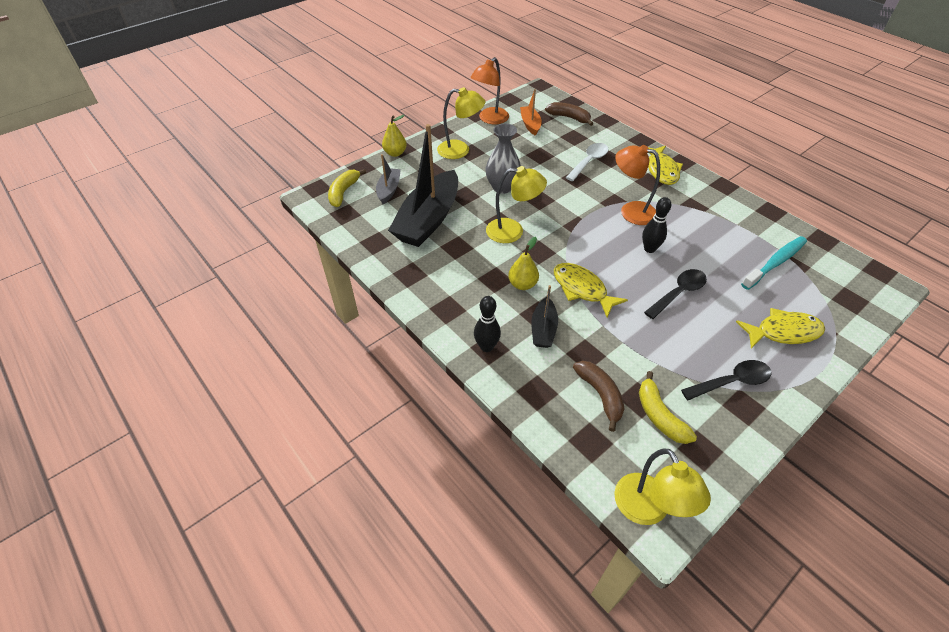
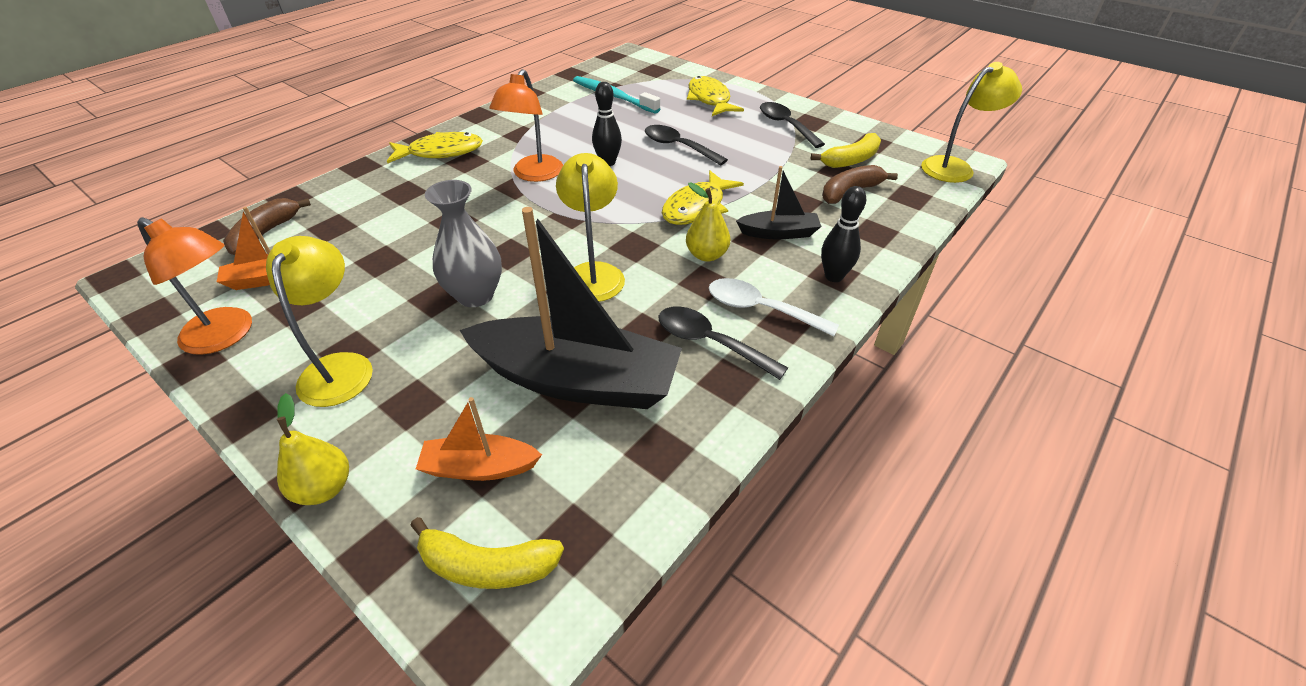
camera: 100 degrees left, 5 degrees down
(389, 190) = (480, 467): grey boat -> orange boat
(440, 271) = (710, 343): none -> black spoon
(589, 162) = (410, 210): white spoon -> white spoon (760, 309)

